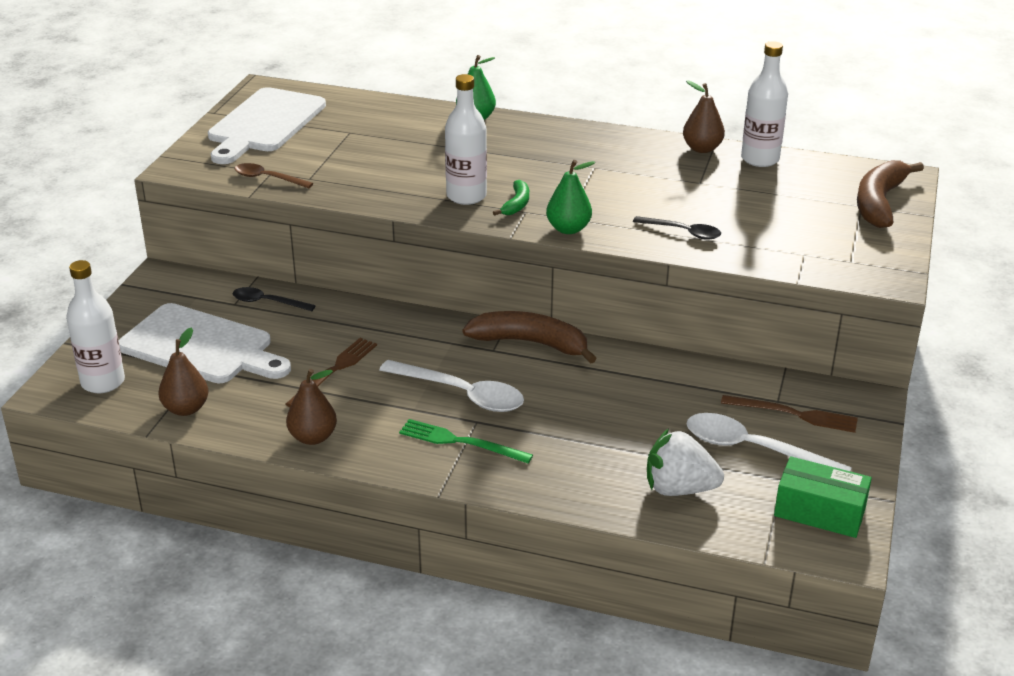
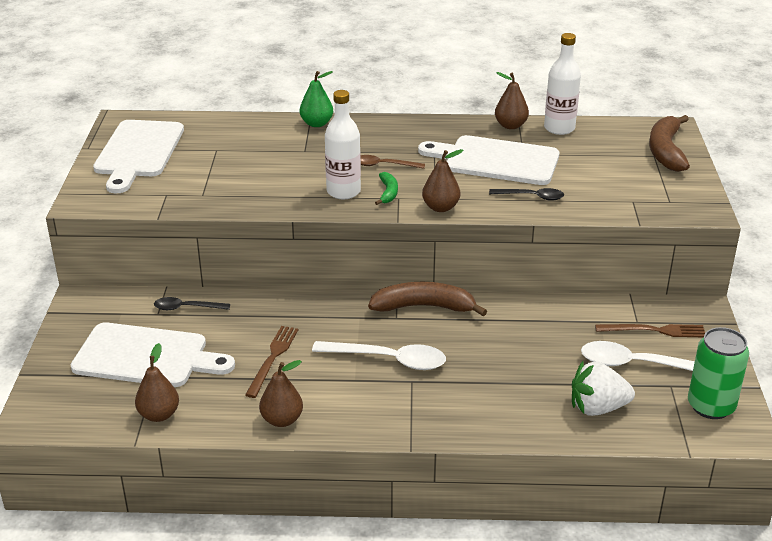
camera: 15 degrees left, 0 degrees up
(103, 382) = (72, 404): white bottle -> none
(268, 178) = (166, 200): brown spoon -> brown spoon (384, 165)
(460, 442) = (407, 401): green fork -> none
(568, 229) = (440, 207): green pear -> brown pear
(663, 186) = (496, 160): none -> white cutting board
(819, 512) = (711, 406): green box -> green can

